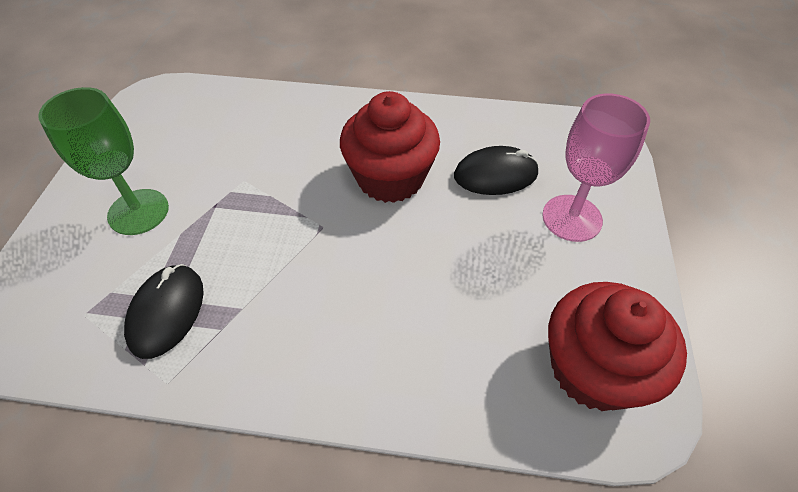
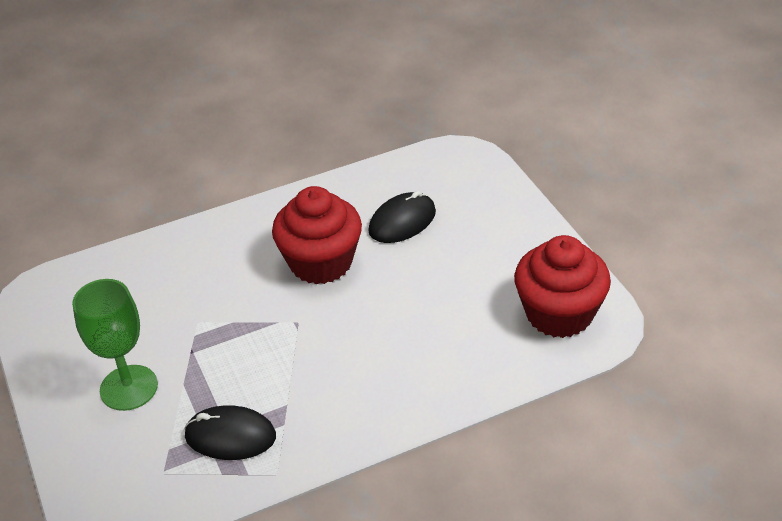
camera: 30 degrees left, 10 degrees down
(167, 312) = (230, 436): black mouse -> black mouse turned 60 degrees counterclockwise
(572, 218) = (481, 226): pink goblet -> none

